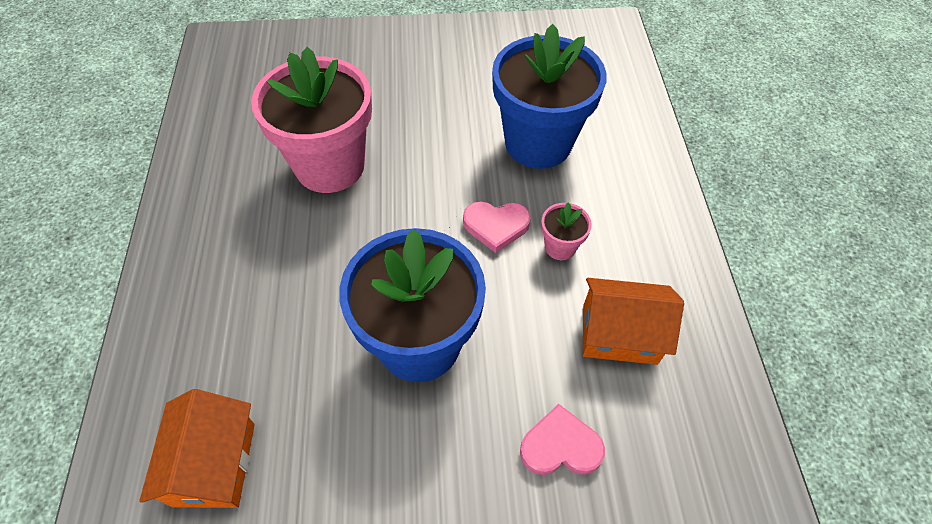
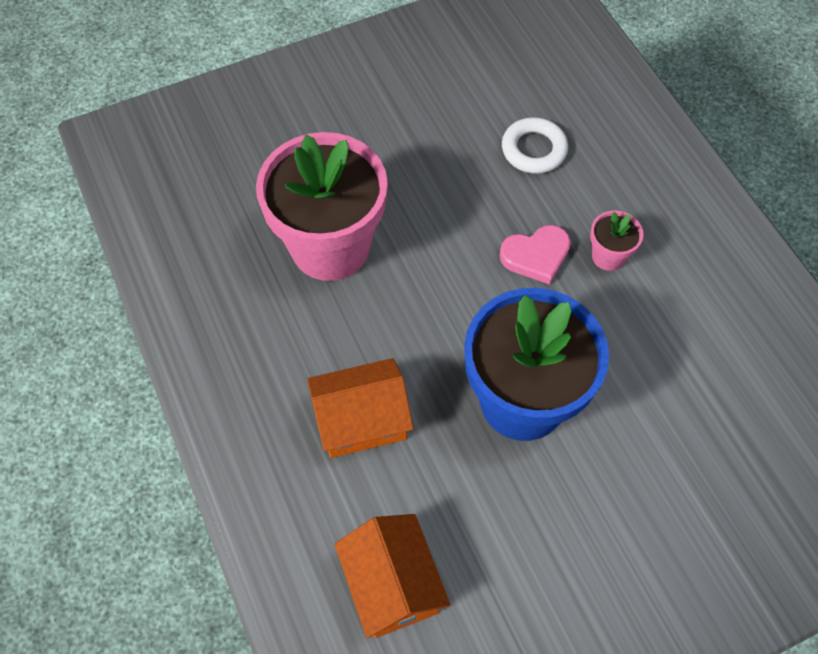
camera: 20 degrees left, 5 degrees up
(538, 143) = (534, 150): blue flower pot -> white ring
(560, 446) = (696, 447): pink heart -> none
(619, 334) = (701, 324): orange house -> orange house (361, 420)

